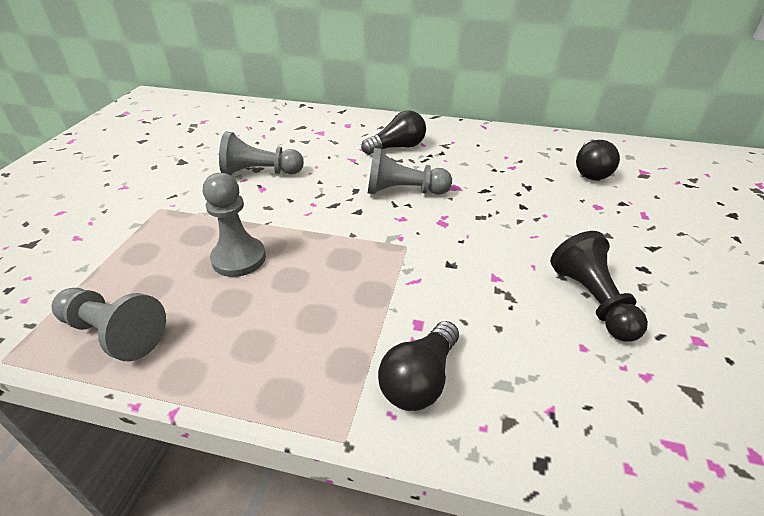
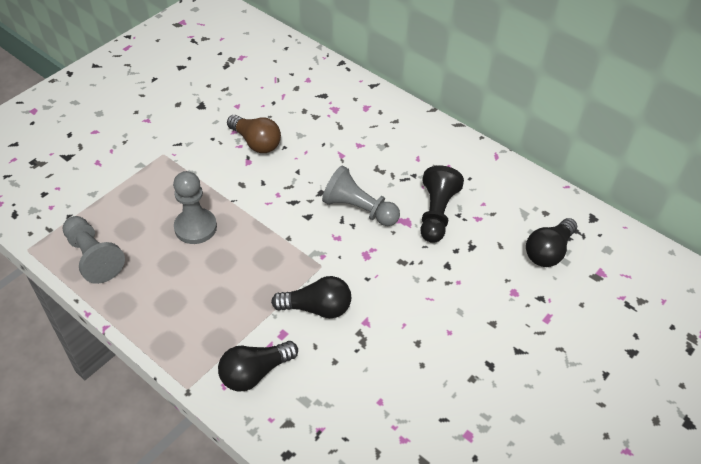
camera: 25 degrees right, 10 degrees up
(260, 172) = (256, 142): grey pawn -> brown light bulb
(397, 147) = (391, 154): black light bulb -> black light bulb (317, 308)
(592, 301) = (421, 372): black pawn -> black pawn (436, 214)

